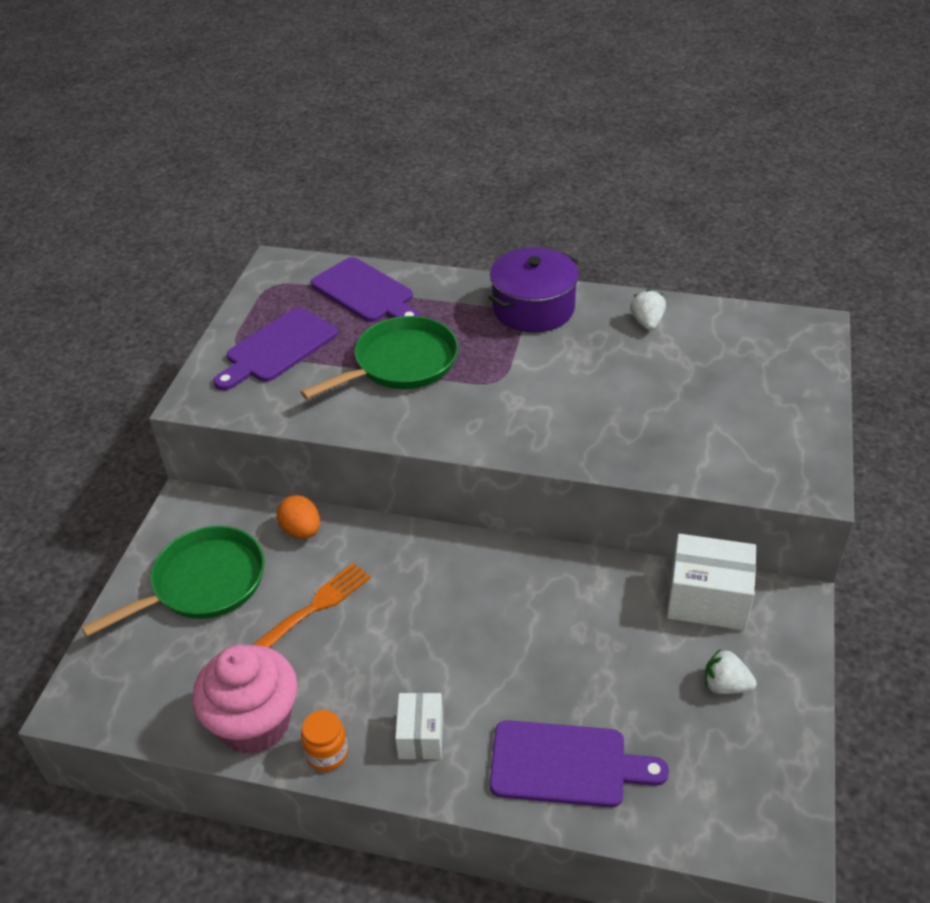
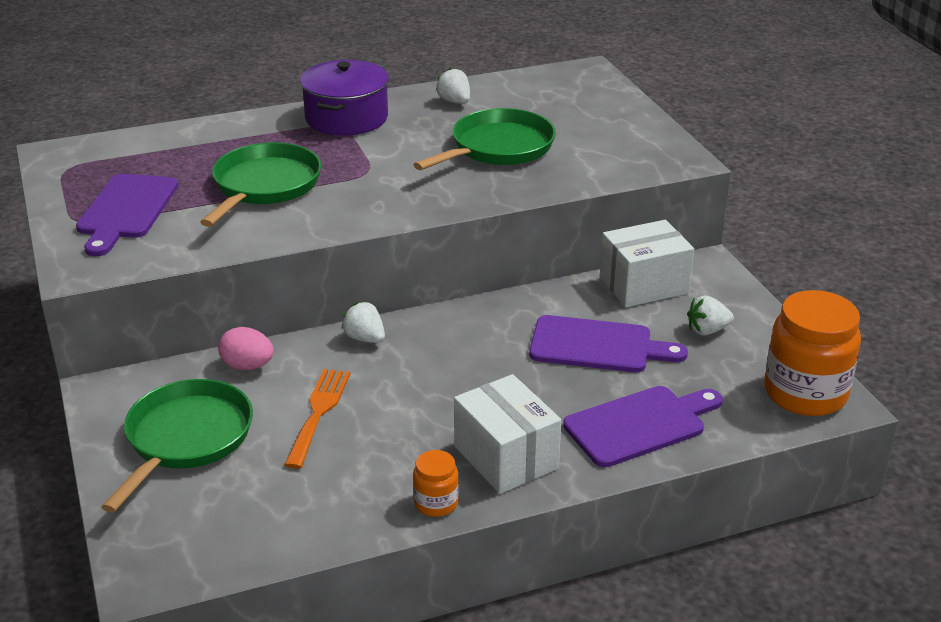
camera: 35 degrees left, 10 degrees down
(255, 724) = (347, 513): pink cupcake -> none
(301, 530) = (247, 366): orange egg -> pink egg
(366, 293) = (173, 149): purple cutting board -> purple cutting board (597, 346)
(412, 544) = (365, 338): none -> white strawberry
(420, 736) = (505, 457): white box -> white box, size x1.63
(638, 397) = (498, 148): none -> green pan
(761, 816) = (805, 393): none -> orange jar

